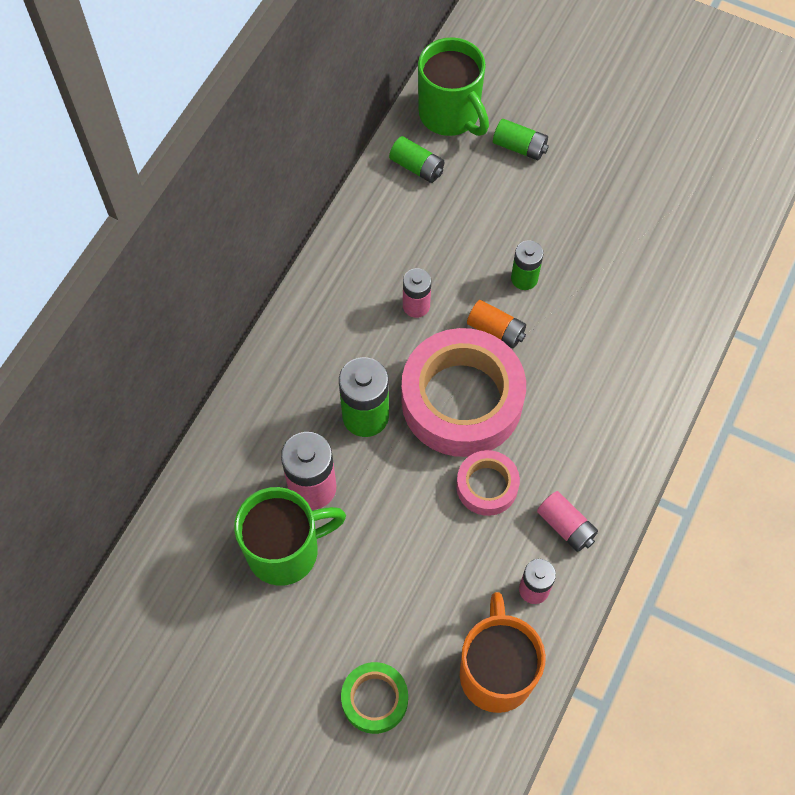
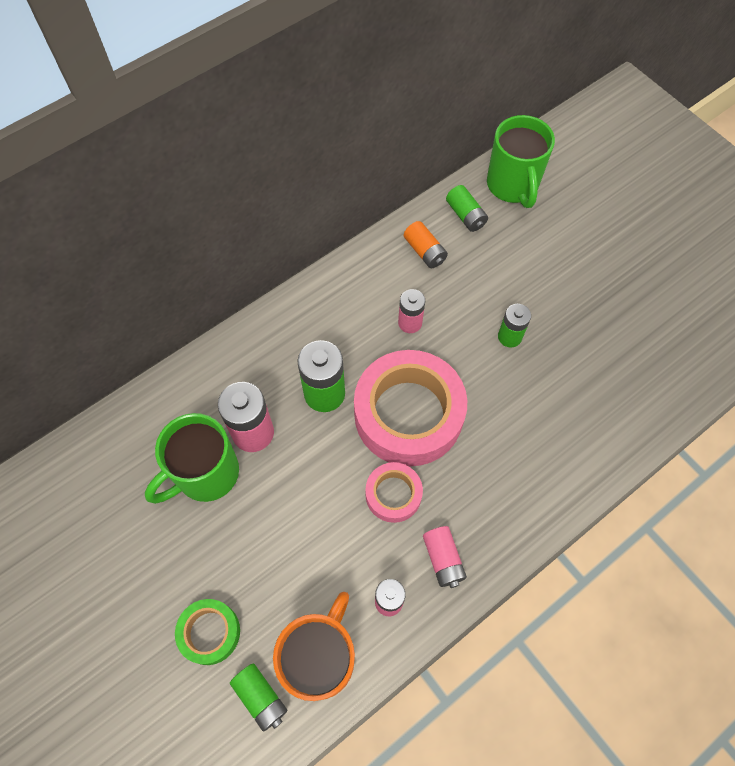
camera: 25 degrees right, 0 degrees up
(285, 550) = (205, 474): green mug -> green mug turned 135 degrees clockwise
(496, 330) = (465, 369): orange battery -> orange battery (424, 251)
(519, 147) = (557, 231): green battery -> green battery (260, 697)

